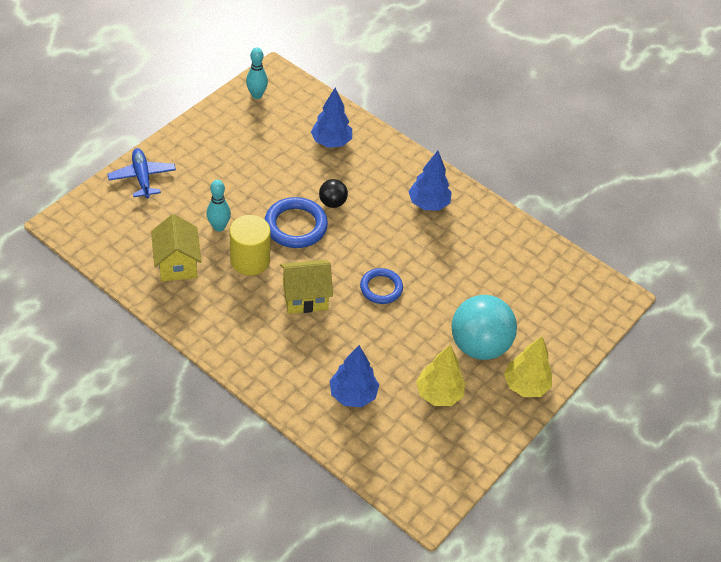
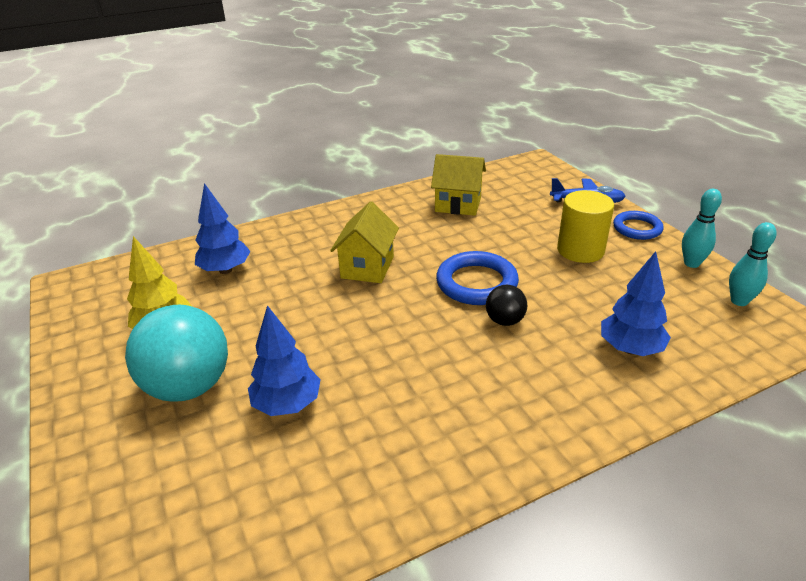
camera: 120 degrees right, 15 degrees down
(219, 227) = (497, 233): turquoise bowling pin -> turquoise bowling pin (691, 263)
(250, 260) = (440, 244): yellow cylinder -> yellow cylinder (580, 250)
(381, 288) = (341, 325): blue ring -> blue ring (637, 228)
(428, 204) = (466, 420): blue tree -> blue tree (287, 404)
(525, 385) = (93, 411): yellow tree -> none

